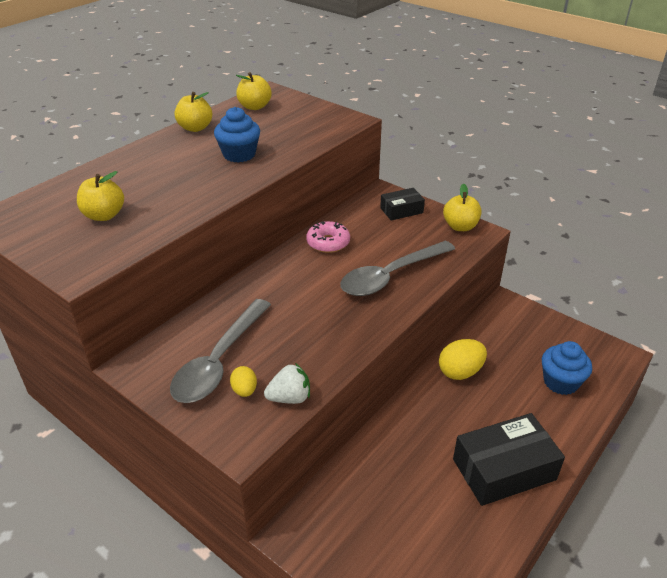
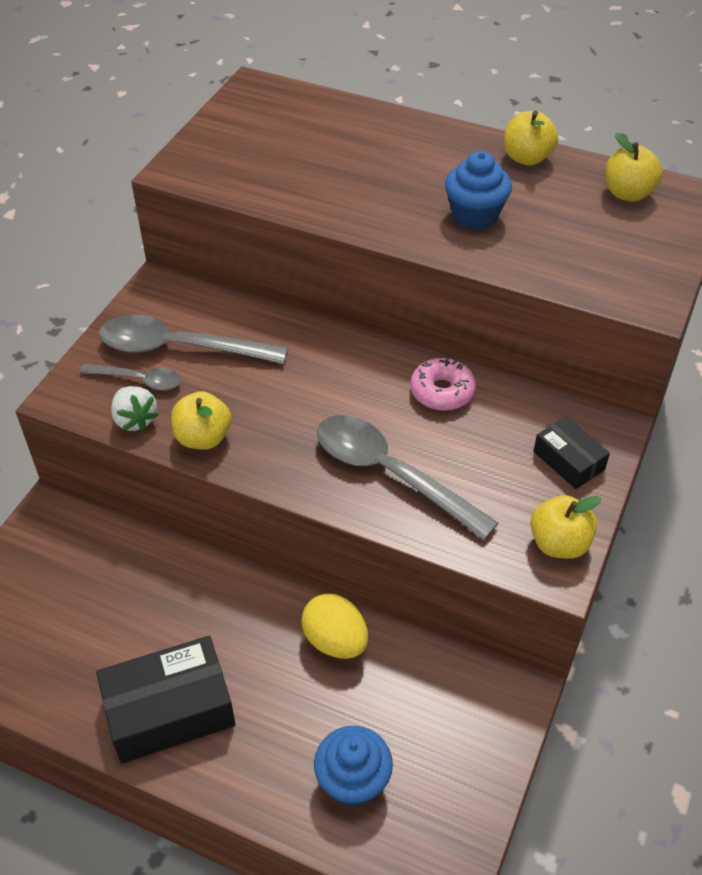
camera: 75 degrees right, 10 degrees up
(104, 215) = (285, 152): yellow apple -> yellow apple (203, 438)
(244, 390) = (139, 380): yellow egg -> grey spoon
(504, 469) = (169, 710): black box -> black box turned 75 degrees counterclockwise

